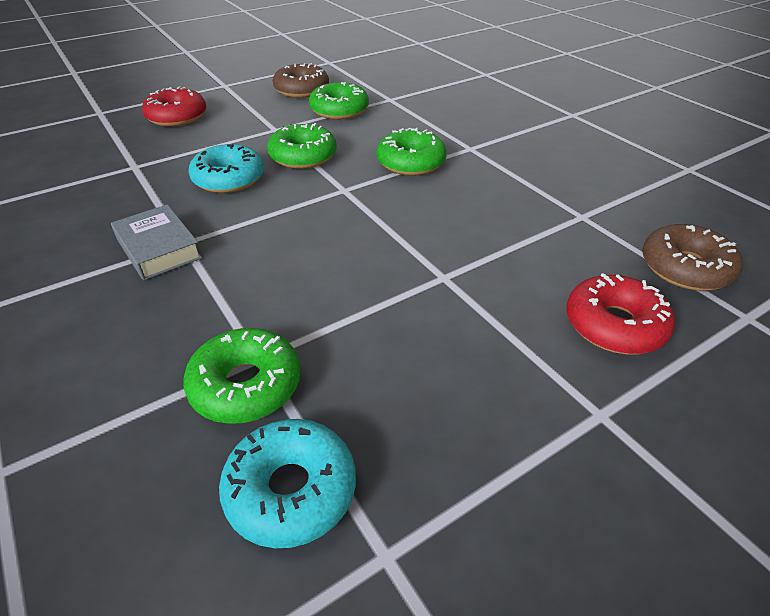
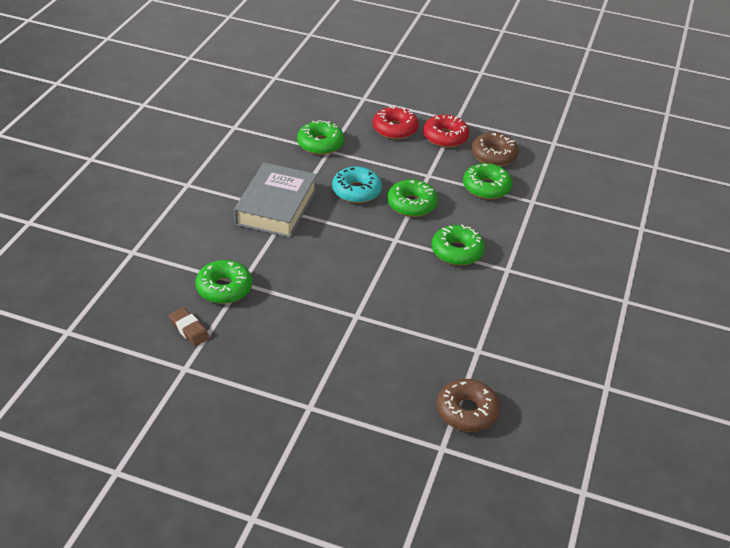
camera: 50 degrees right, 0 degrees up
(113, 167) = (320, 144): none -> green donut
(158, 248) = (276, 207): grey book -> grey book, size x1.66
(291, 490) = (189, 329): turquoise donut -> brown eraser
(614, 325) = (380, 394): red donut -> red donut (445, 137)

